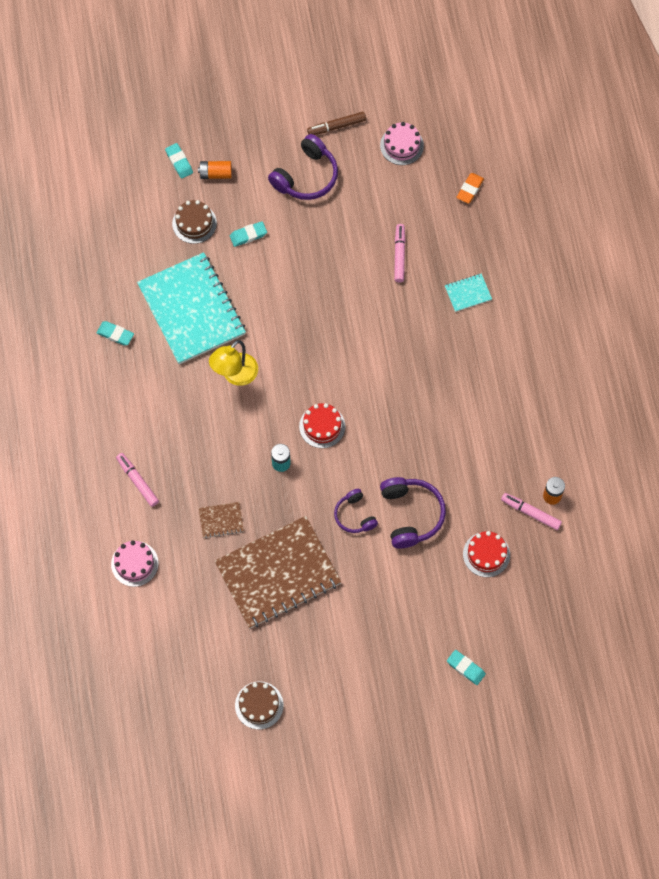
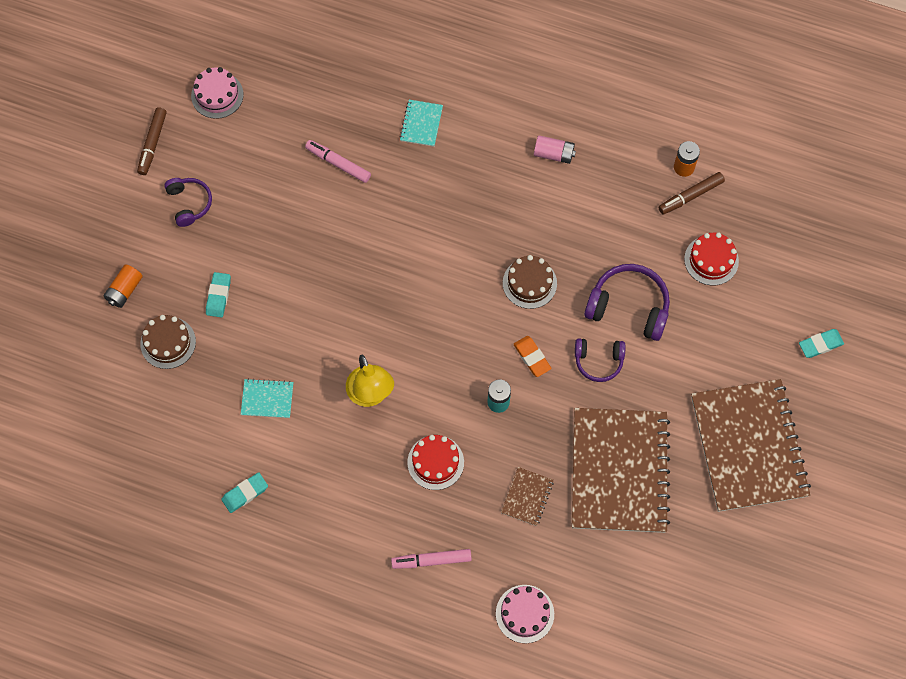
camera: 60 degrees left, 0 degrees up
(179, 162) = (85, 320): turquoise eraser -> none
(191, 310) = (267, 399): turquoise notebook -> turquoise notebook, size x0.41
(259, 705) = (754, 568): brown cake -> brown cake (529, 283)
(306, 176) = (189, 203): purple headphones -> purple headphones, size x0.62
(322, 426) = (481, 340): red cake -> red cake (435, 462)
(351, 655) = (748, 446): none -> brown notebook
(470, 189) = (309, 60): orange eraser -> orange eraser (532, 357)
(502, 398) = (554, 154): none -> pink battery
(530, 513) = (690, 196): pink marker -> brown marker

